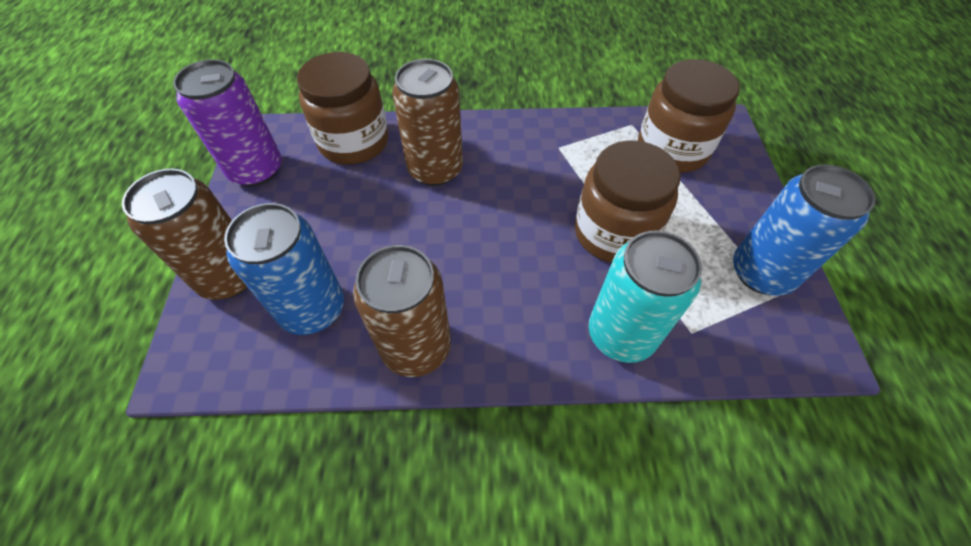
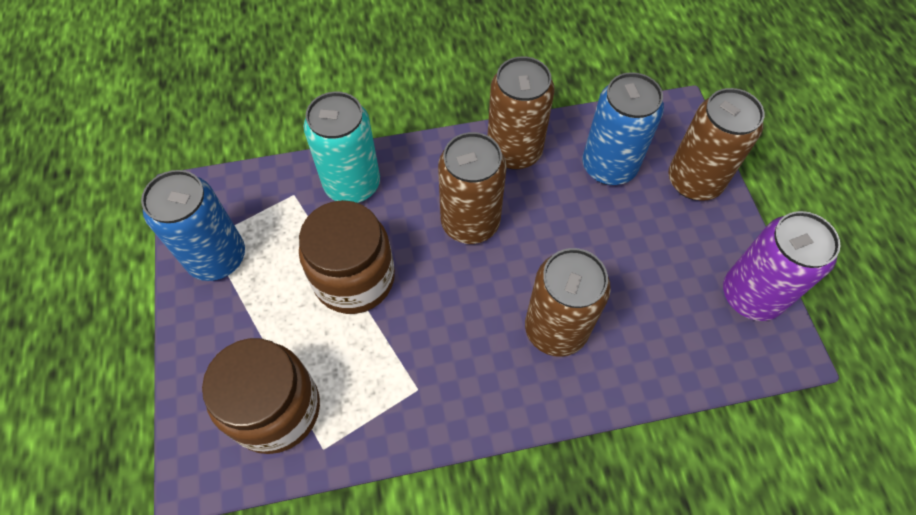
camera: 170 degrees right, 5 degrees up
(354, 142) = (666, 355): brown jar -> none
(489, 269) = (470, 222): none -> brown can

